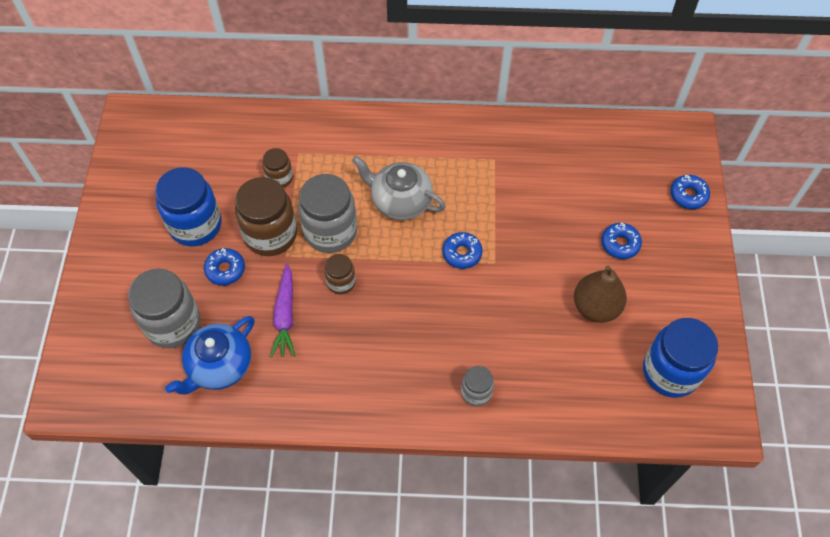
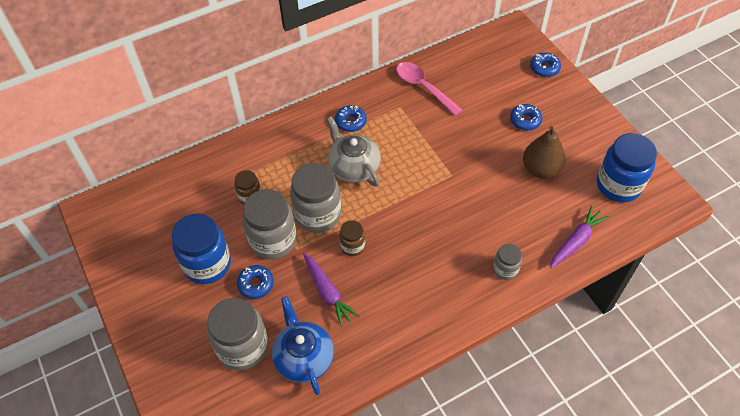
camera: 30 degrees left, 5 degrees down
(219, 366) = (303, 357): blue teapot -> blue teapot turned 150 degrees clockwise
(270, 235) = (273, 240): brown jar -> grey jar
(400, 201) = (354, 167): grey teapot -> grey teapot turned 60 degrees clockwise
(462, 253) = (424, 181): blue donut -> blue donut (350, 122)
(535, 151) = (424, 87): none -> pink spoon
(574, 406) = (576, 241): none -> purple carrot

